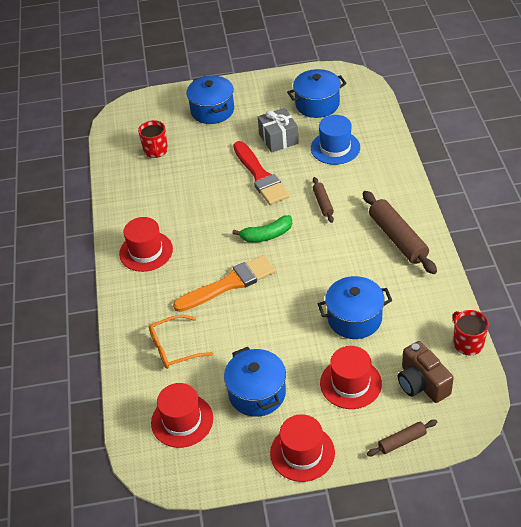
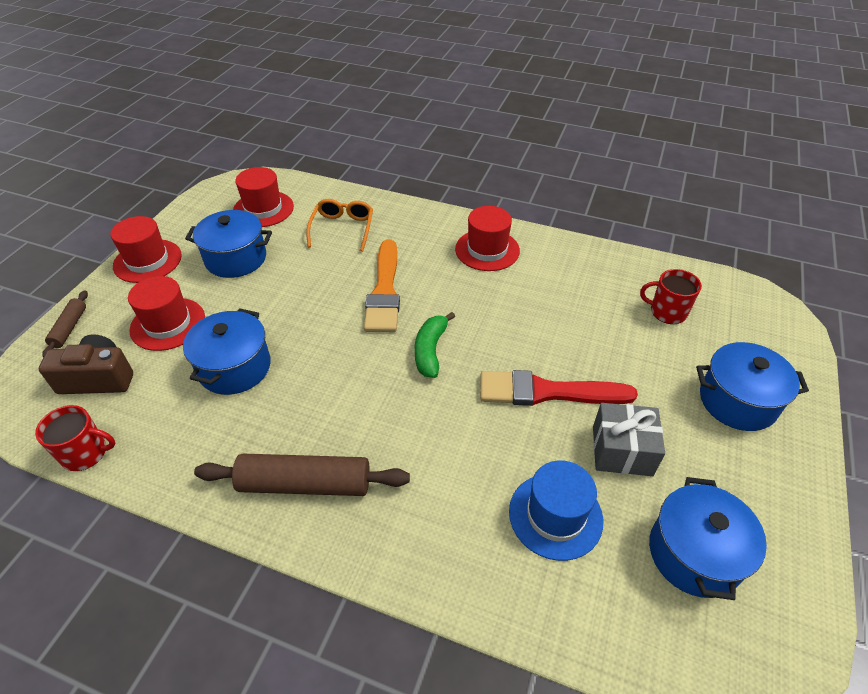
camera: 115 degrees right, 0 degrees up
(323, 203) = (442, 434): brown rolling pin -> none

